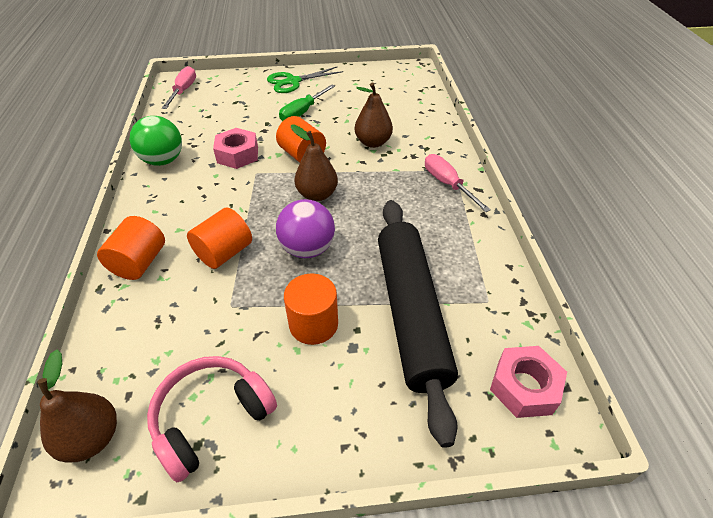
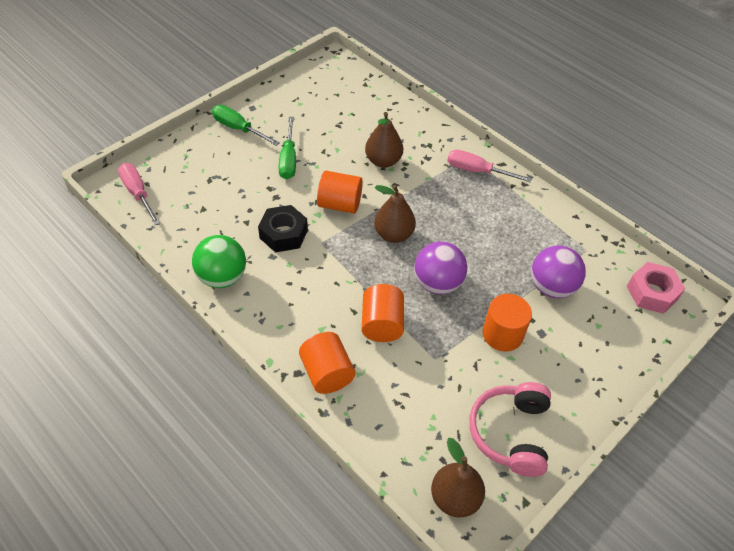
camera: 40 degrees left, 5 degrees up
(237, 155) = (283, 234): pink nut -> black nut
(293, 81) = (238, 129): green scissors -> green screwdriver
(411, 313) = (552, 287): black rolling pin -> purple ball

